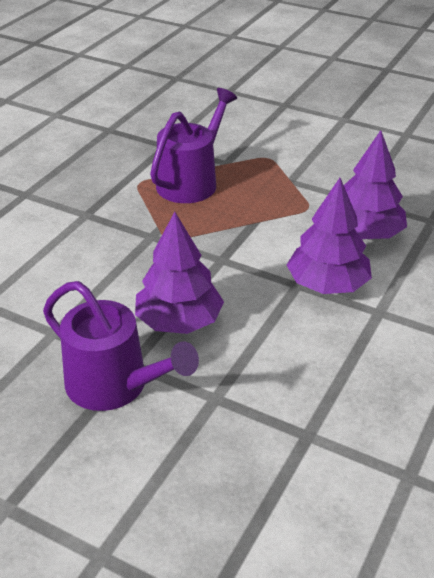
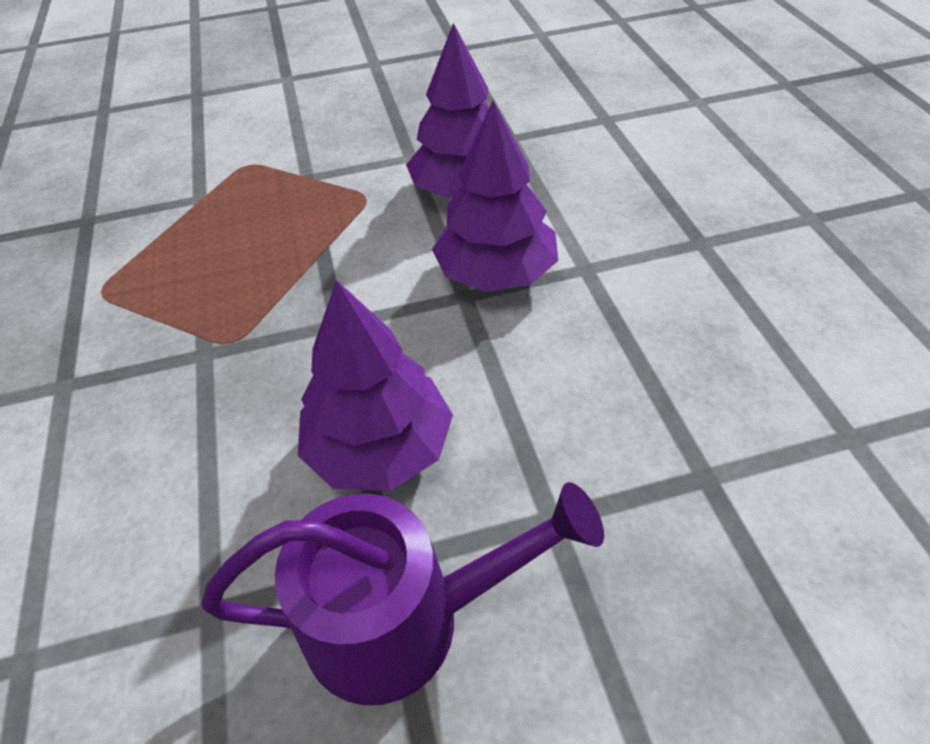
camera: 40 degrees left, 10 degrees up
(191, 182) = (178, 247): purple watering can -> none

